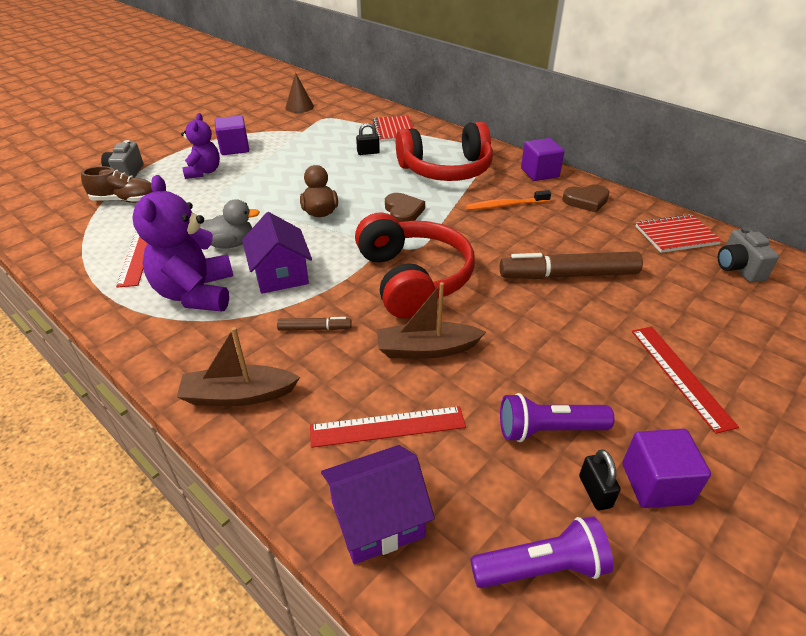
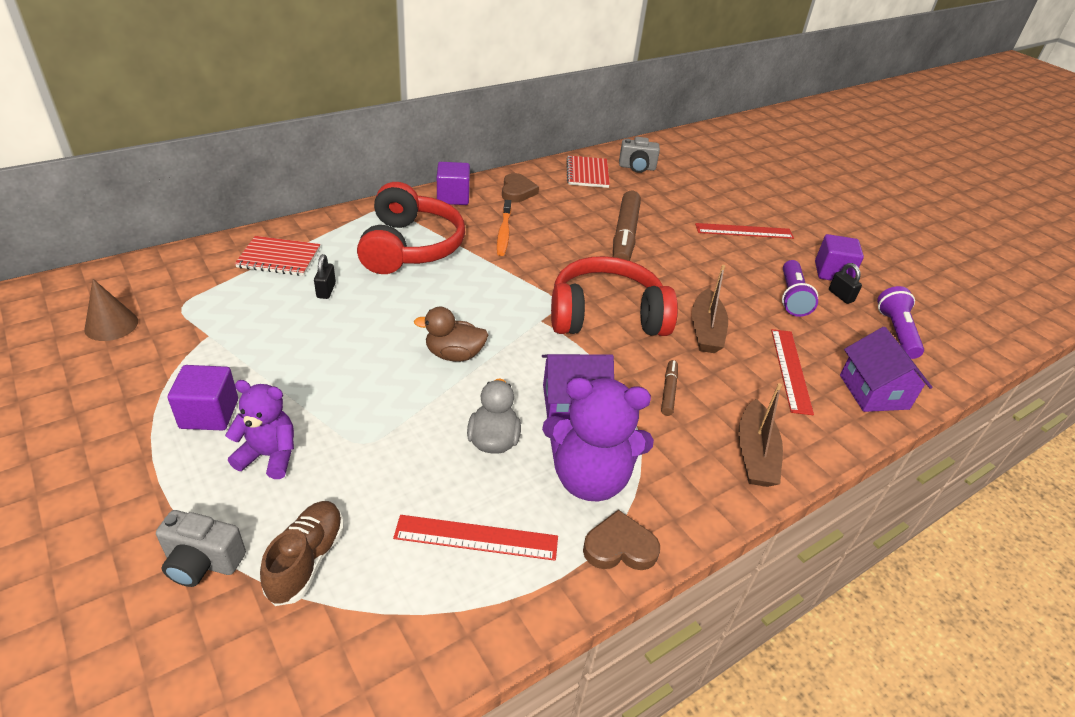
camera: 80 degrees left, 0 degrees up
(403, 212) = (484, 295): brown heart -> brown heart (619, 547)
(595, 491) = (841, 296): black padlock -> black padlock turned 60 degrees clockwise

